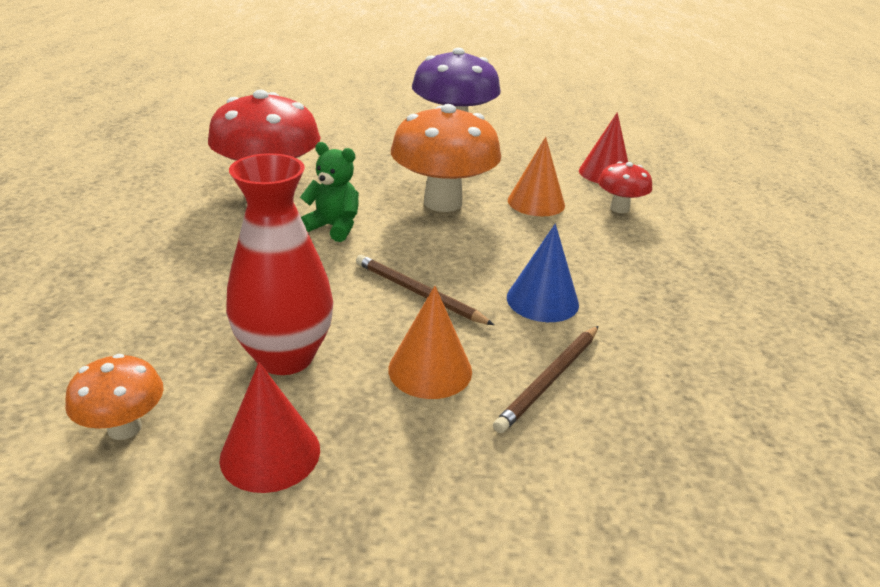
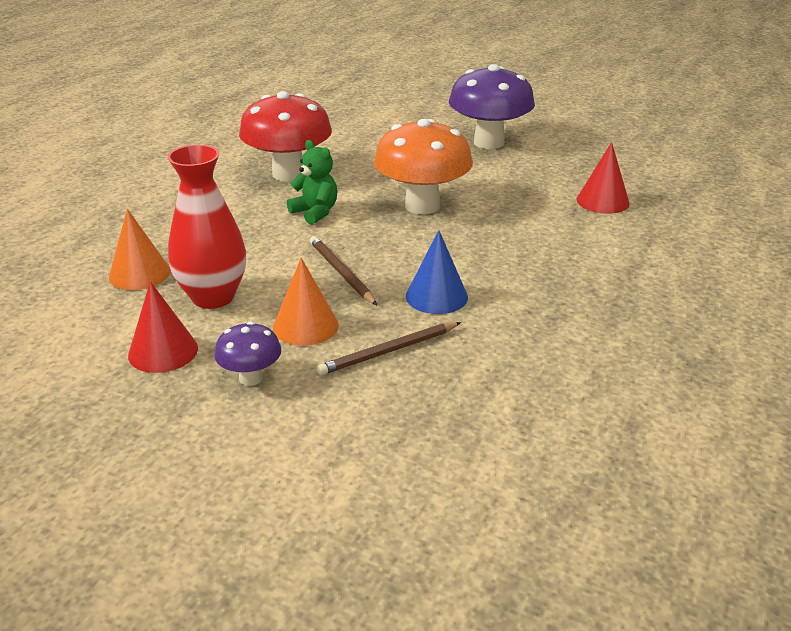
camera: 25 degrees right, 0 degrees up
(124, 428) = (89, 318): orange mushroom -> none
(417, 461) = (251, 378): none -> purple mushroom
(536, 202) = (507, 218): orange cone -> orange cone (139, 274)
(619, 208) = (583, 235): red mushroom -> none

